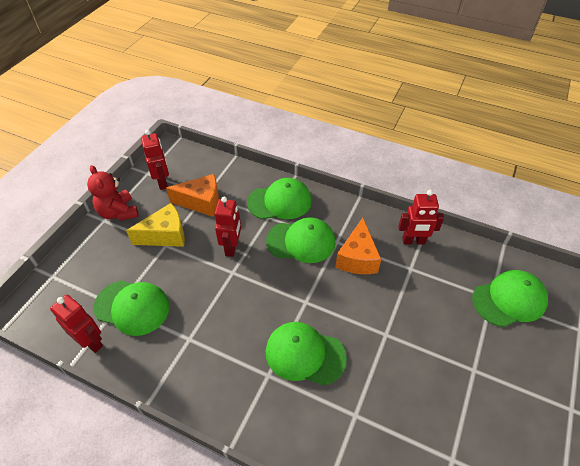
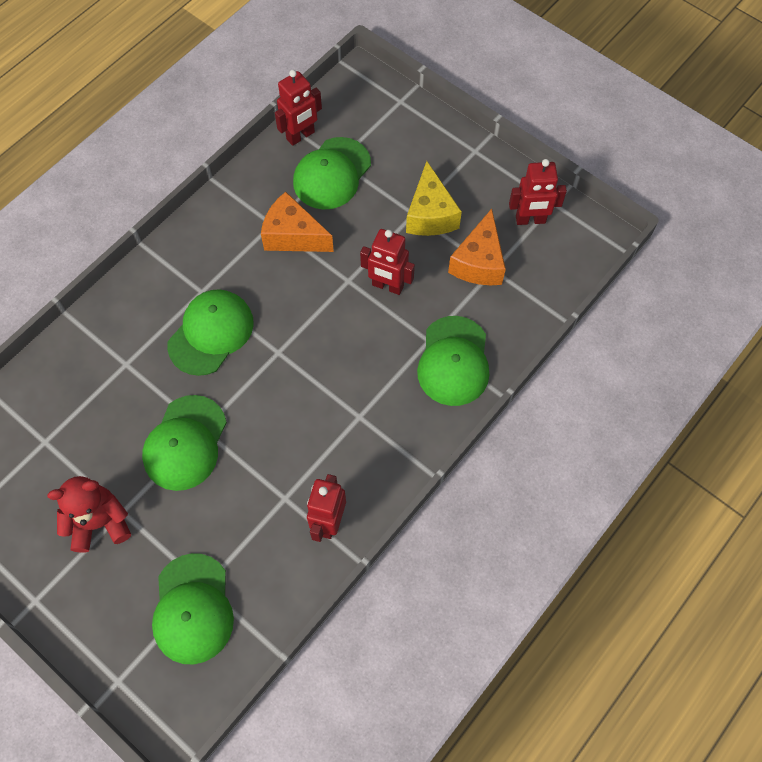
camera: 105 degrees right, 15 degrees up
(118, 212) = (484, 166): red teddy bear -> red teddy bear (100, 522)
(301, 241) = (372, 371): green cap -> green cap (185, 443)
(357, 258) = (323, 434): orange cheese -> orange cheese (293, 235)

